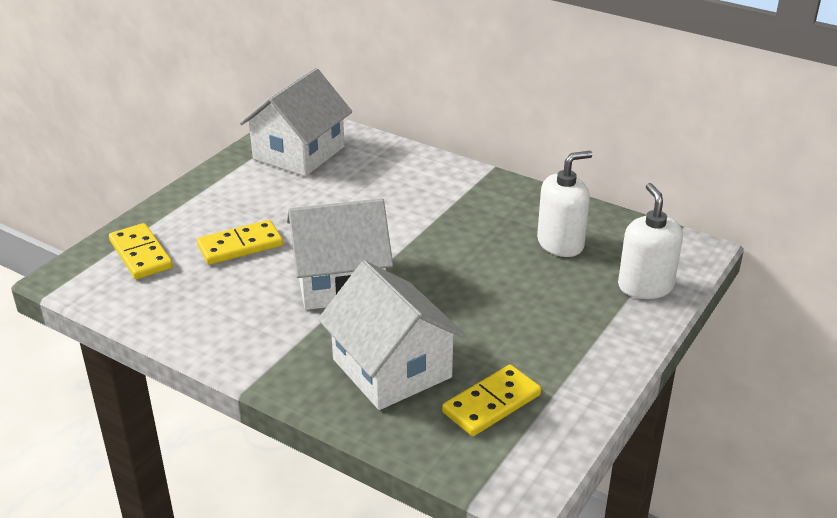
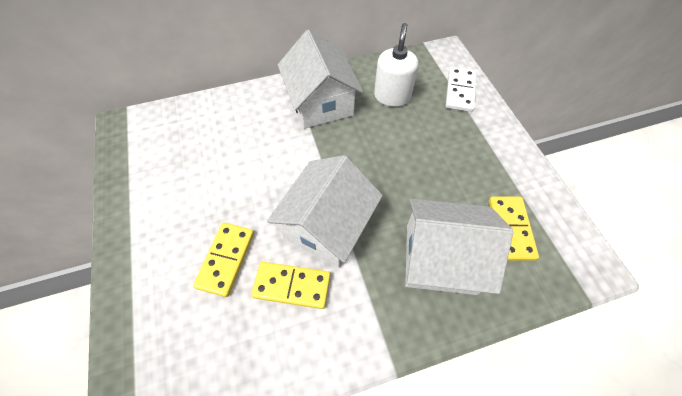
camera: 50 degrees left, 25 degrees up
(140, 254) = (163, 339): yellow domino -> yellow domino (292, 286)
(299, 153) = (158, 151): white house -> white house (321, 102)
(645, 286) = (460, 91): white soap dispenser -> white domino

